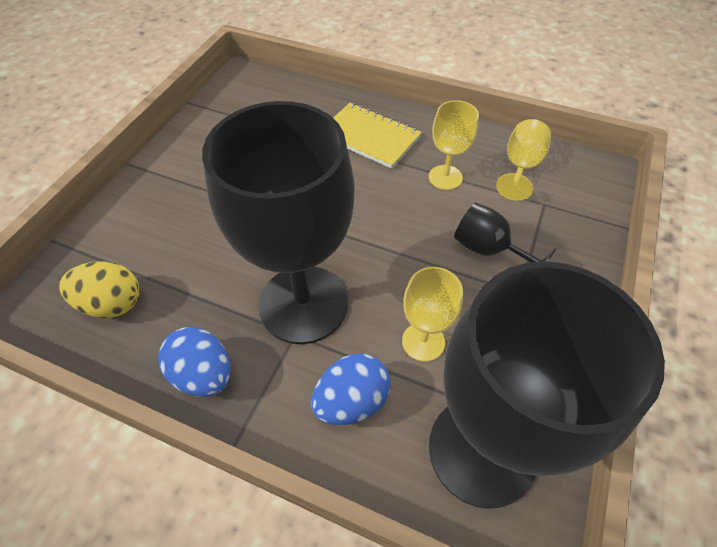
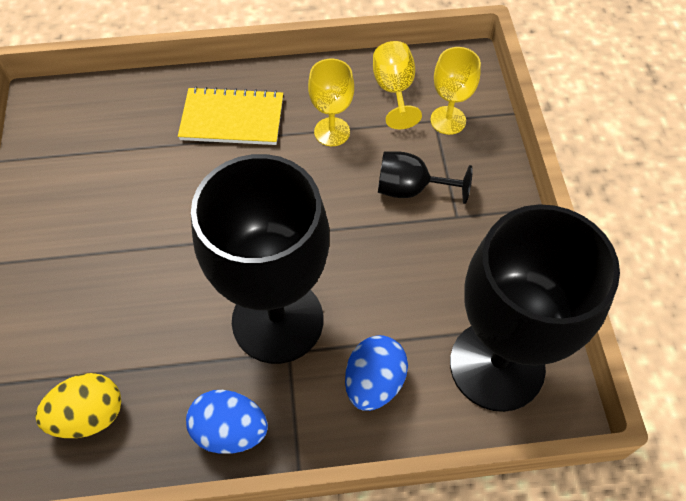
camera: 30 degrees left, 5 degrees up
(423, 341) = (402, 301): yellow goblet -> yellow goblet (448, 120)

